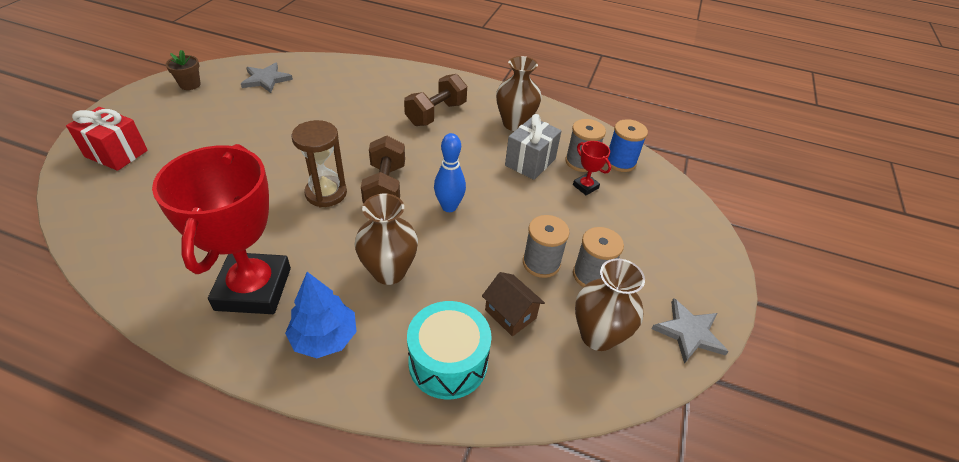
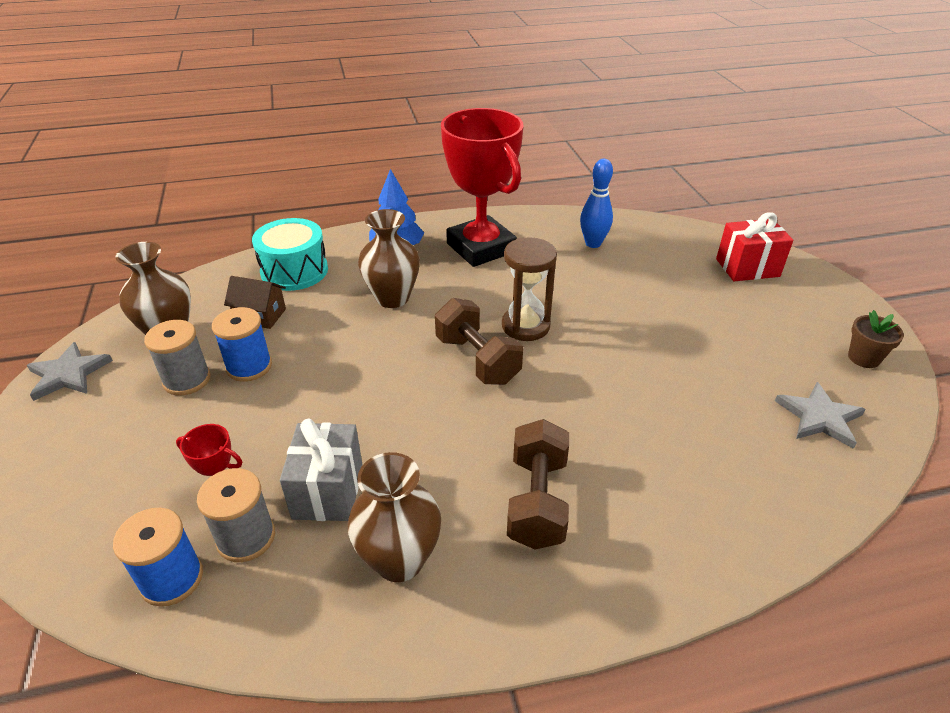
camera: 150 degrees right, 5 degrees down
(449, 207) = (389, 374): blue bowling pin -> blue bowling pin (593, 243)
(541, 263) = (249, 366): grey spool -> blue spool

